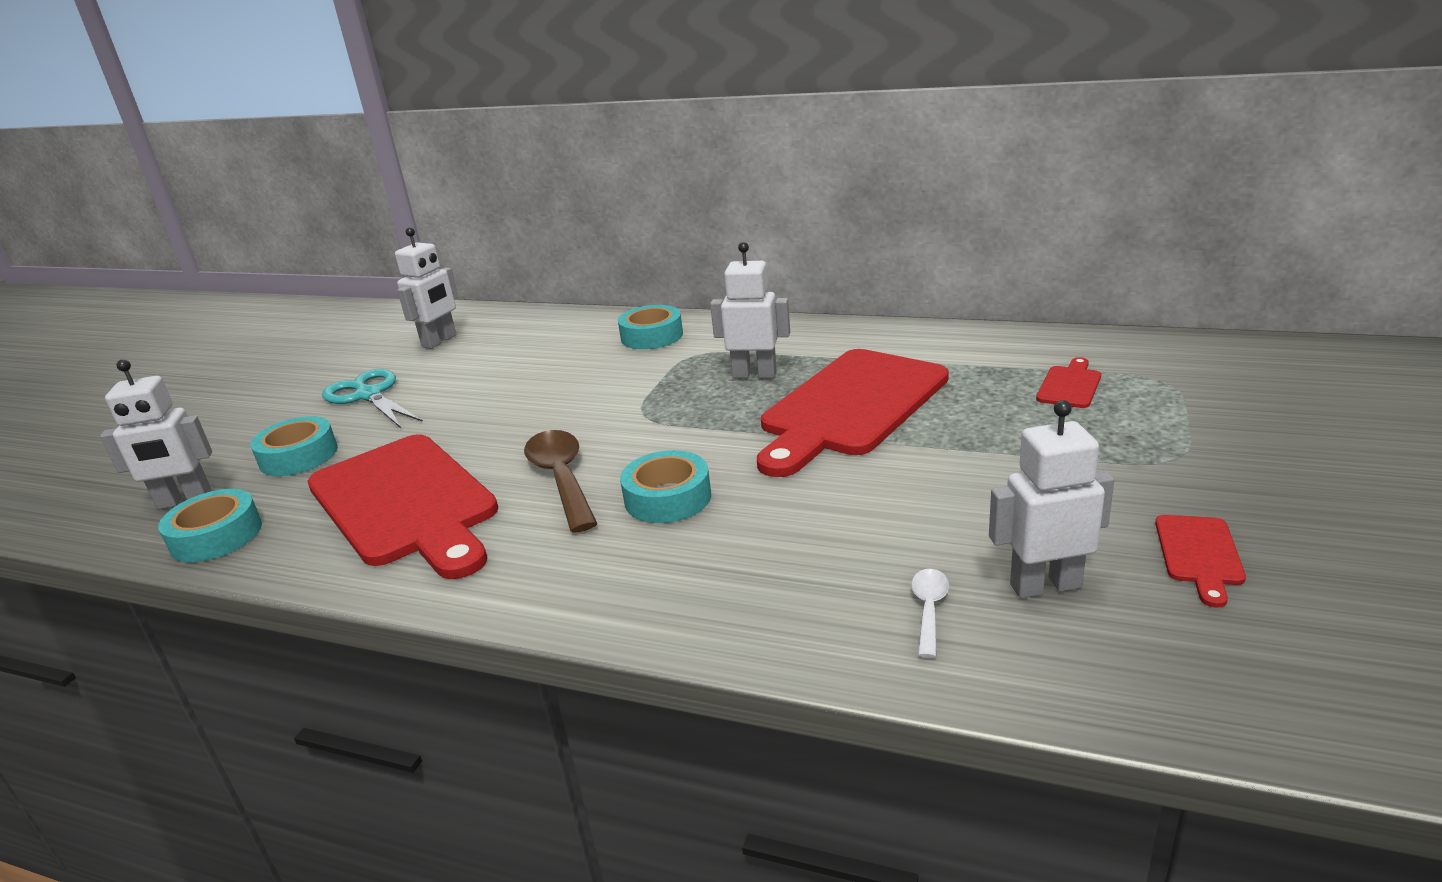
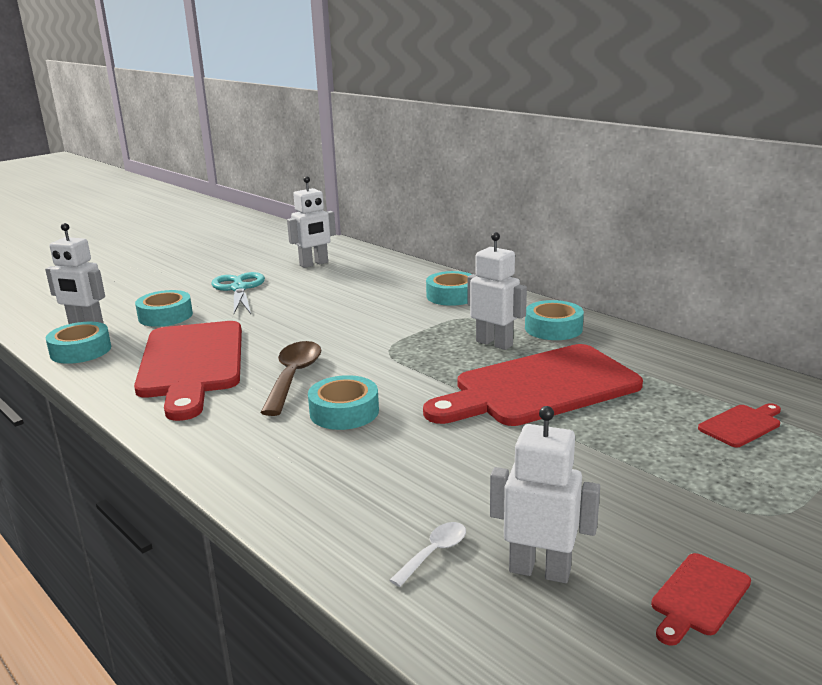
camera: 25 degrees right, 5 degrees down
(799, 342) = (553, 328): none -> turquoise tape

